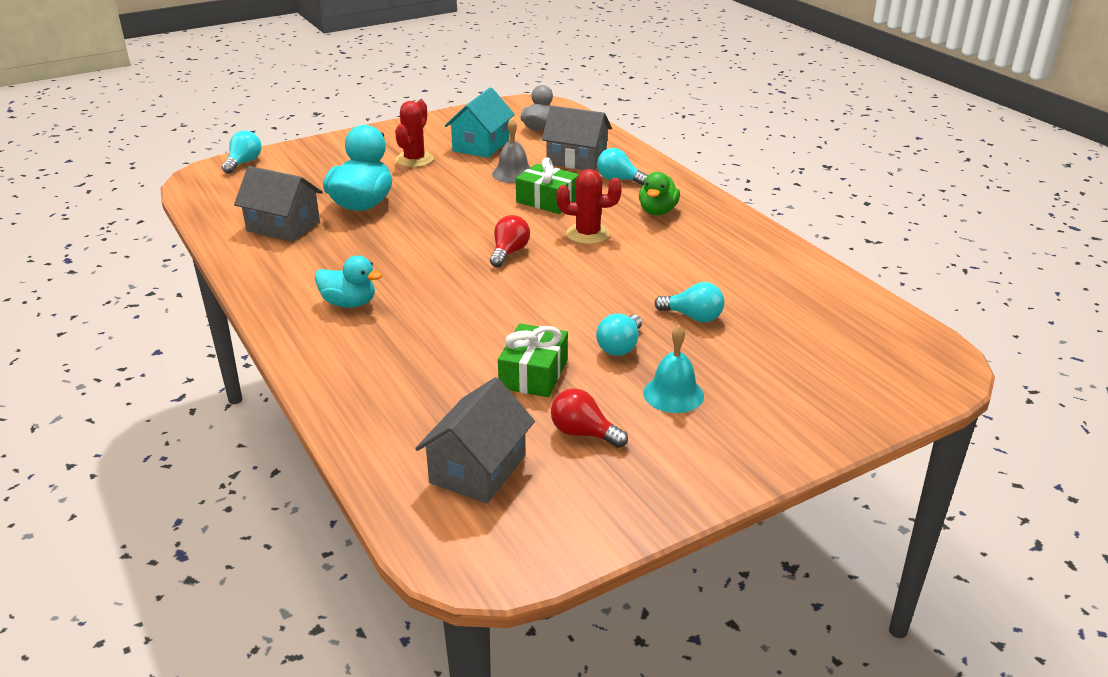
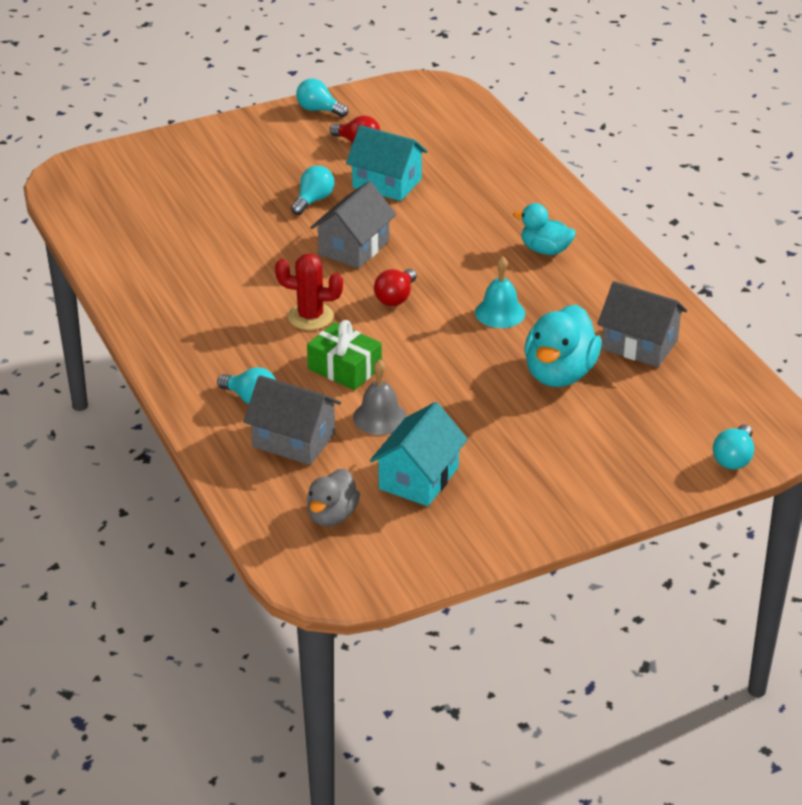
camera: 175 degrees left, 5 degrees up
(414, 160) = (508, 452): red cactus -> none
(478, 469) = (432, 127): grey house -> grey house (354, 248)
(534, 374) = (387, 183): green gift -> turquoise house
(657, 211) = (224, 345): green duck -> none
(673, 394) = (285, 164): turquoise bell -> turquoise bell (500, 313)
(693, 317) = (242, 222): turquoise light bulb -> turquoise light bulb (319, 110)

